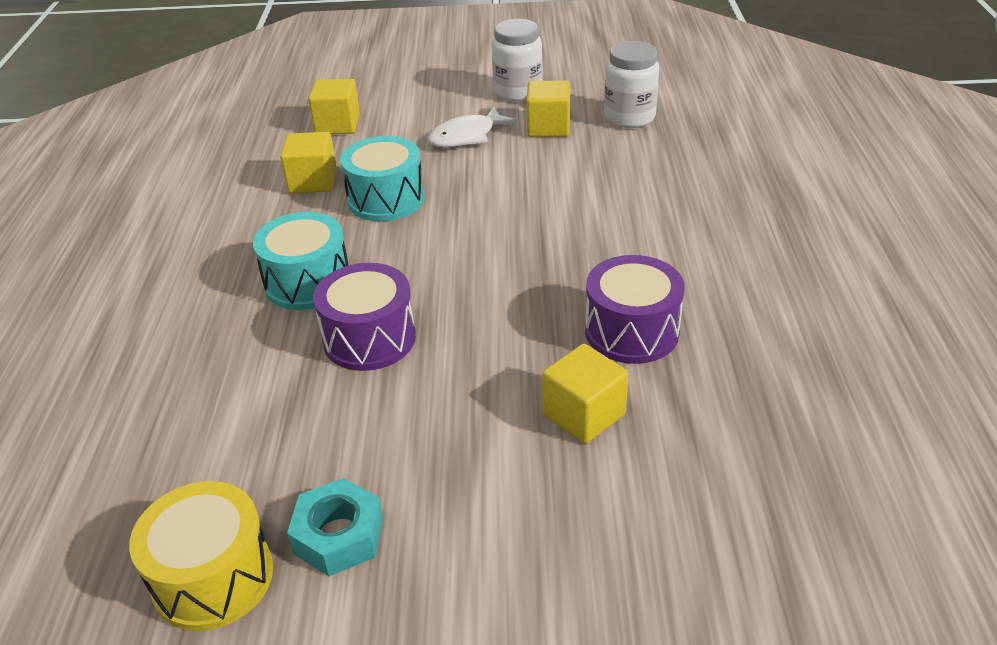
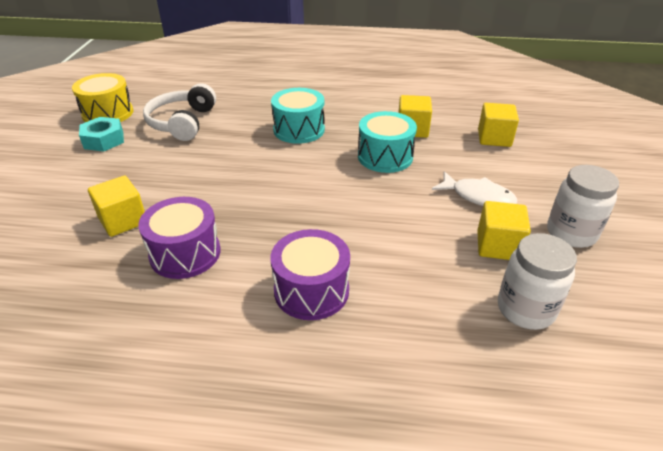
camera: 95 degrees right, 0 degrees up
(271, 432) = (182, 122): none -> white headphones
(369, 338) = (237, 149): purple drum -> purple drum (311, 290)
(467, 136) = (478, 197): white fish -> white fish turned 150 degrees clockwise

